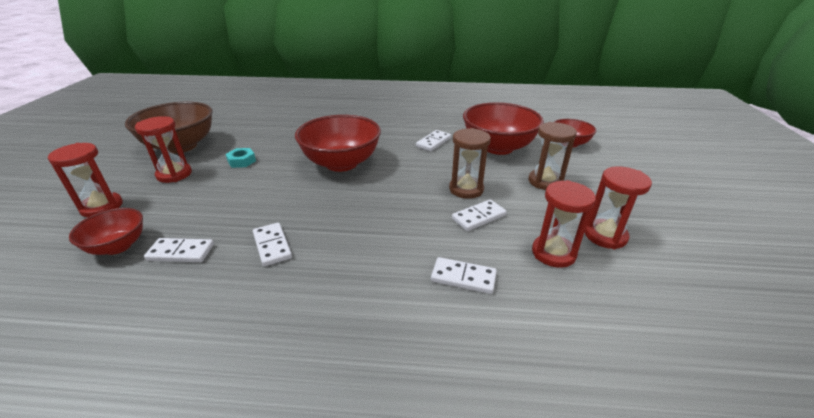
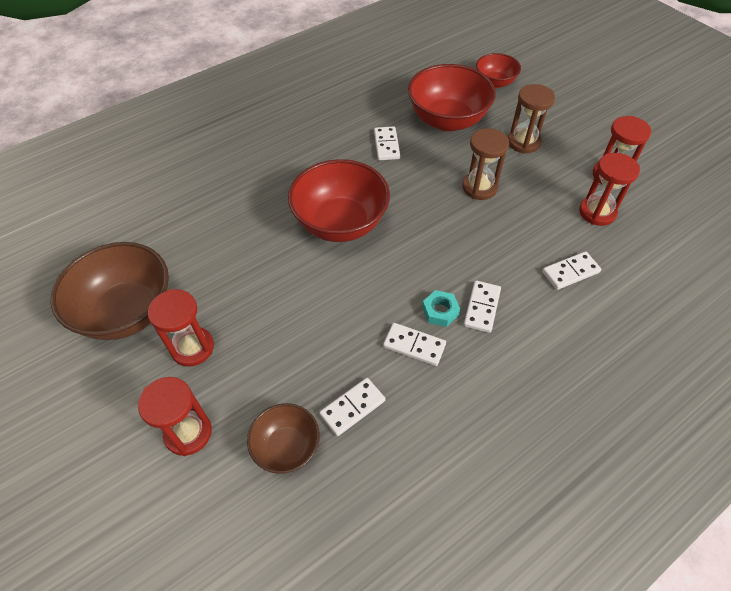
camera: 40 degrees left, 20 degrees up
(118, 246) = (287, 447): red bowl -> brown bowl
(241, 161) = (237, 285): turquoise nut -> turquoise nut (440, 311)
(479, 217) = (520, 211): white domino -> white domino (482, 308)

